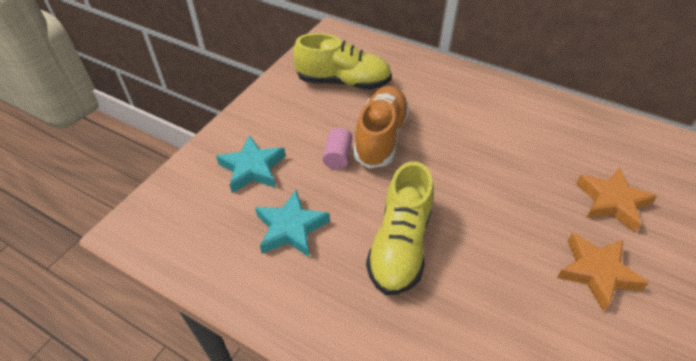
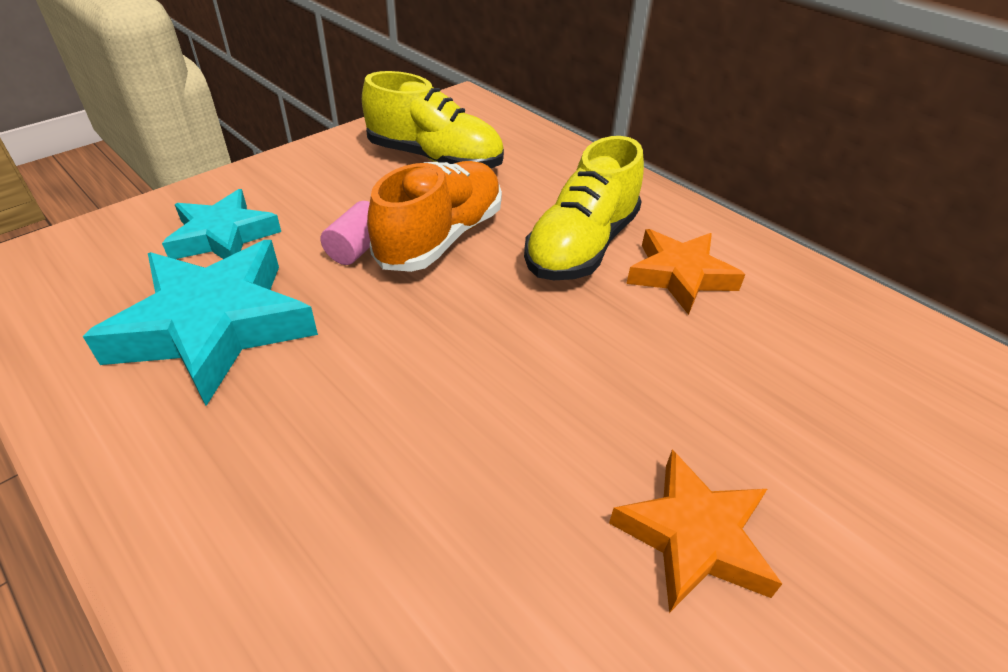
camera: 15 degrees right, 5 degrees down
(291, 228) = (215, 326): turquoise star -> turquoise star, size x1.59
(400, 245) = (364, 394): yellow shoe -> yellow shoe (581, 246)
(612, 202) = (788, 424): orange star -> orange star (680, 275)

